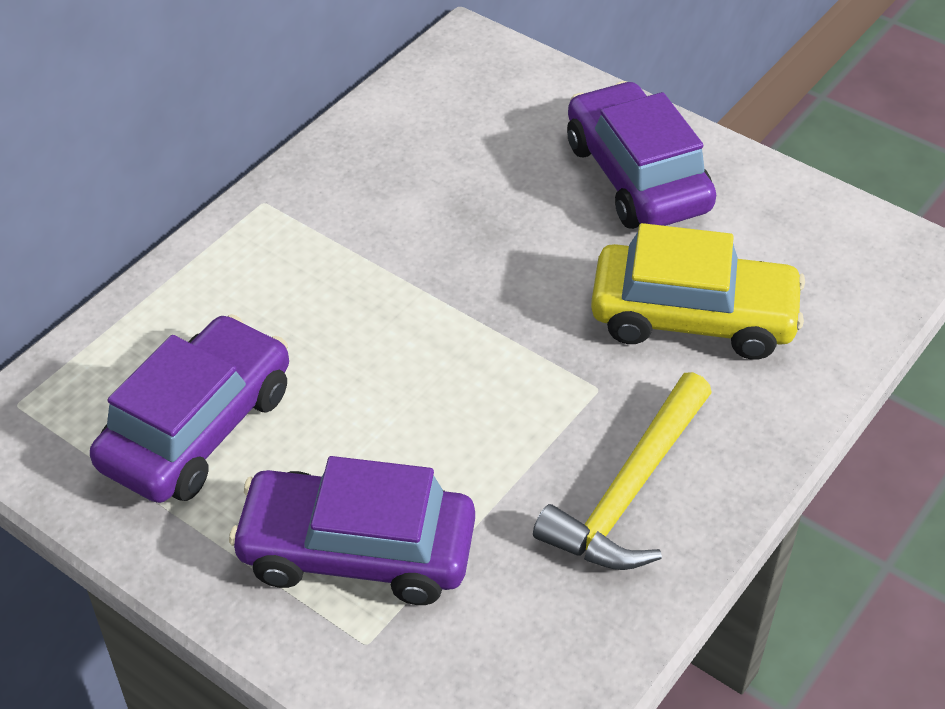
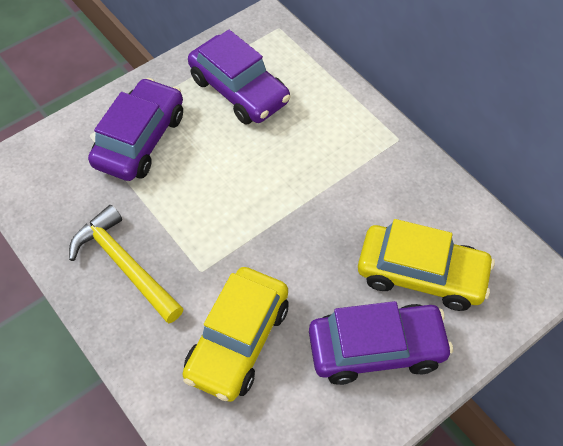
camera: 105 degrees right, 10 degrees up
(504, 149) = (421, 274): none -> yellow car

